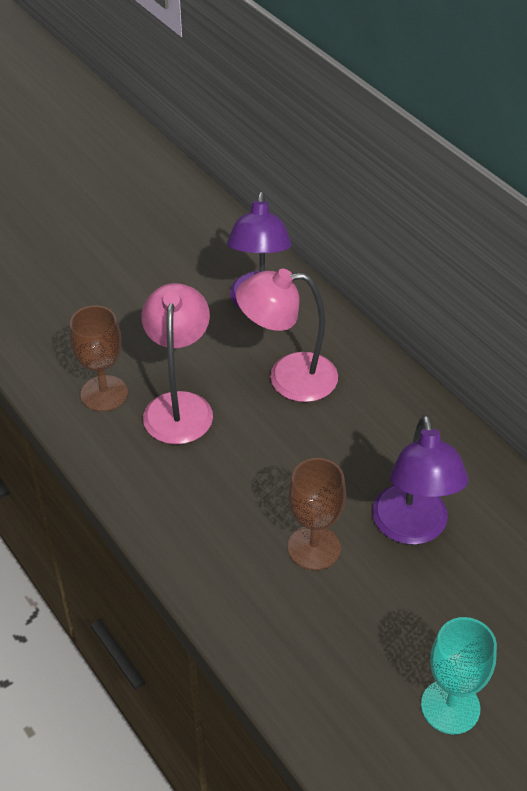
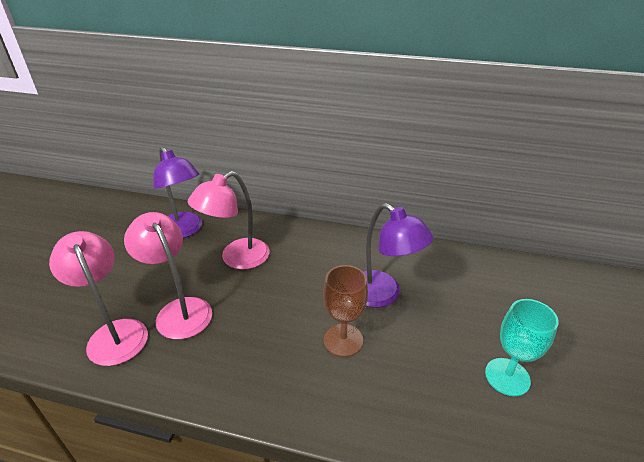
camera: 40 degrees left, 10 degrees down
(104, 393) = (114, 333): brown goblet -> pink lamp

